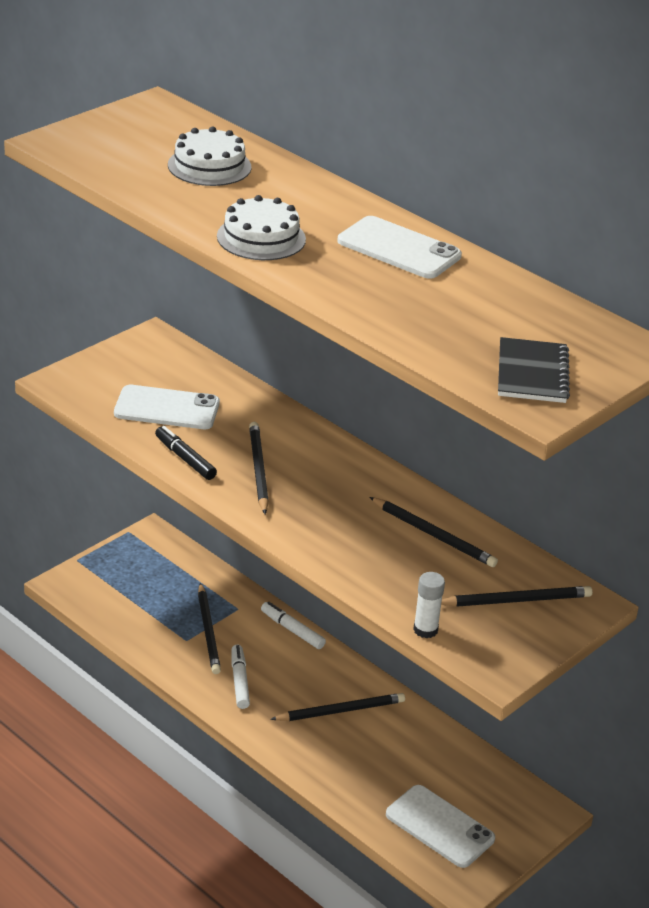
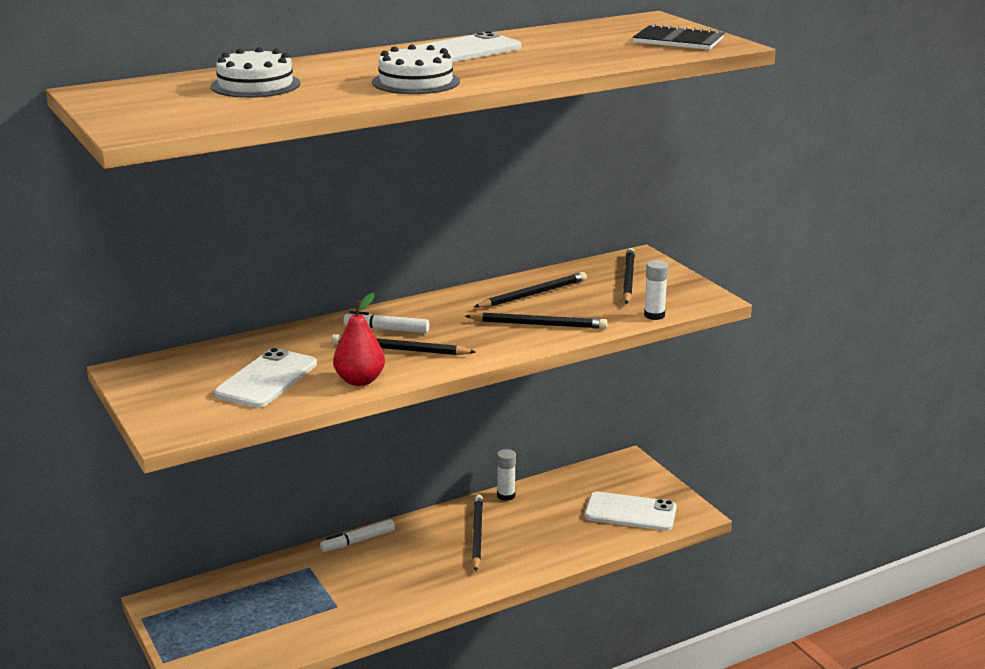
camera: 70 degrees left, 10 degrees down
(185, 459) = (360, 380): black marker -> red pear
(208, 631) = (332, 590): black pencil -> black pencil (539, 324)
(239, 681) = (412, 583): white marker -> white marker (386, 329)
(423, 720) = (506, 495): none -> white glue stick
(439, 826) = (630, 512): white phone -> white phone turned 45 degrees clockwise

